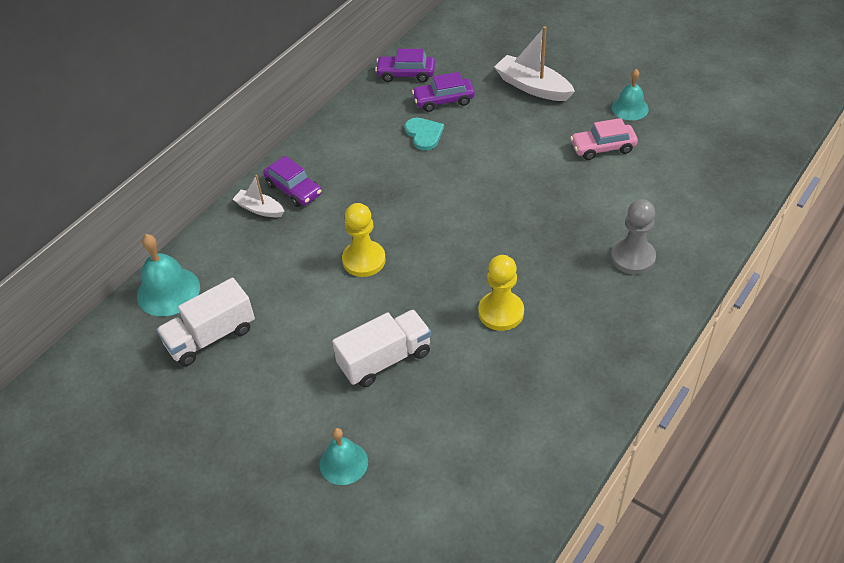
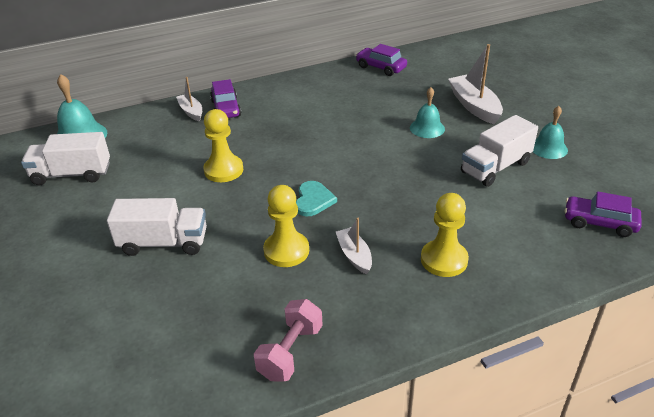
camera: 30 degrees right, 10 degrees down
(343, 463) = (53, 301): turquoise bell -> turquoise bell (427, 128)
(424, 134) = (355, 108): turquoise heart -> turquoise heart (313, 200)
(443, 100) = (392, 92): purple car -> purple car (599, 223)
(560, 288) = (354, 255): none -> white boat
(586, 395) = (290, 352): none -> pink dumbbell
(603, 148) = (495, 167): pink car -> white truck
(632, 257) = (444, 260): grey pawn -> yellow pawn

